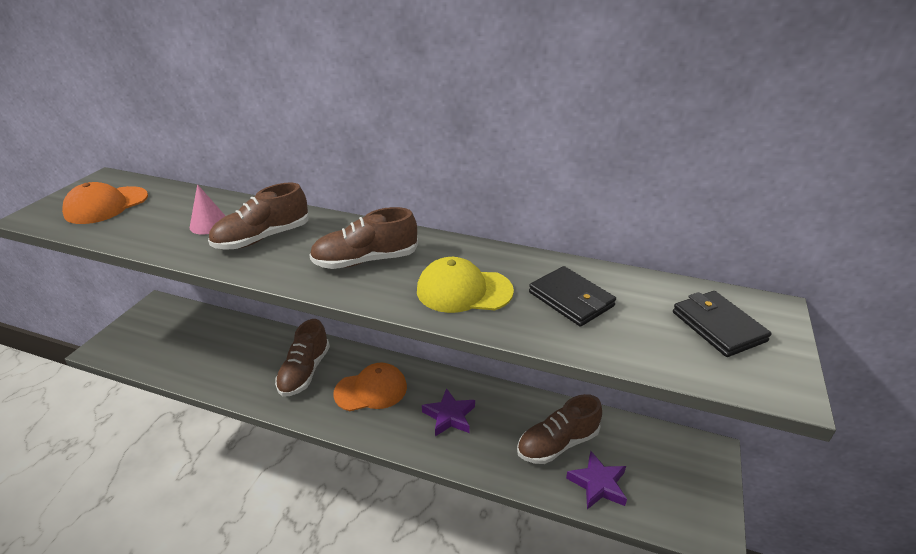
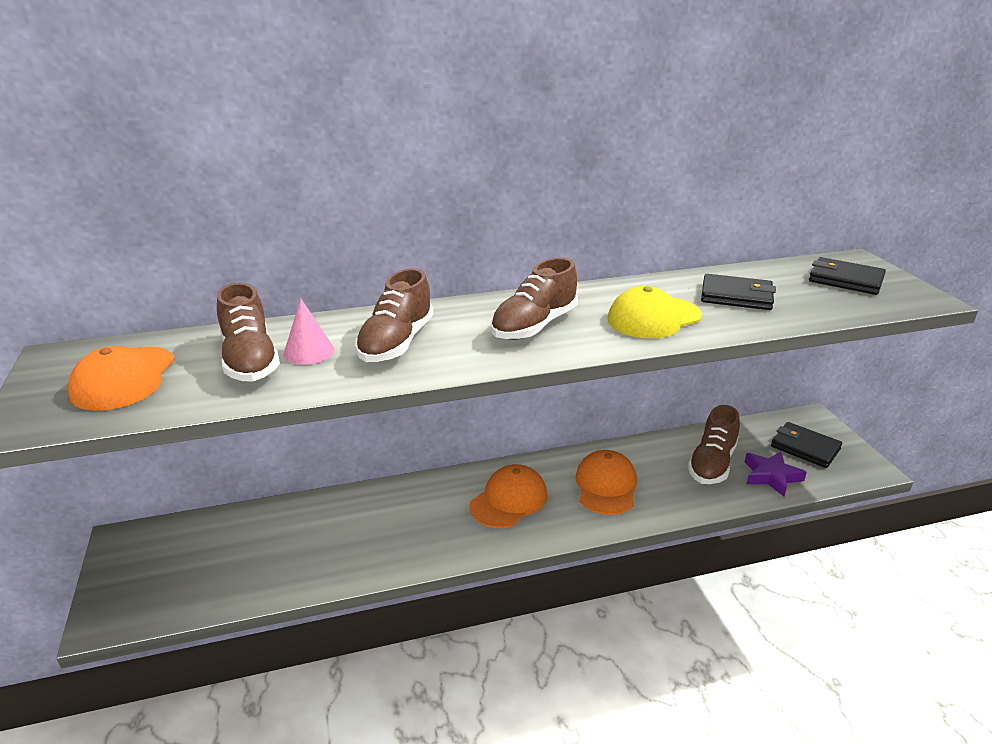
camera: 35 degrees left, 5 degrees down
(305, 371) = (418, 517): brown shoe -> brown shoe (250, 360)
(449, 416) = (606, 486): purple star -> orange cap
(665, 475) = (805, 447): none -> black wallet

